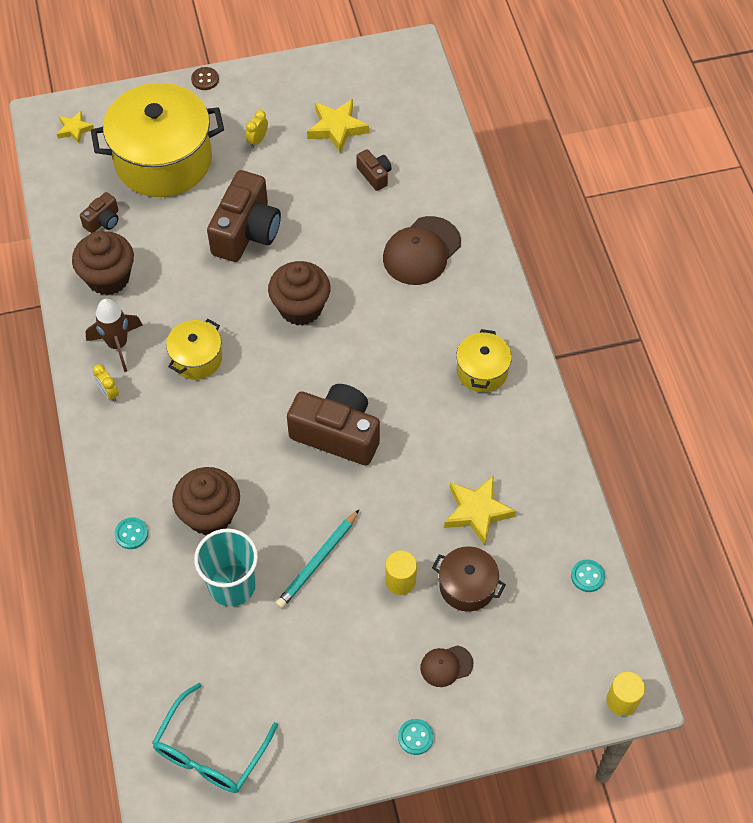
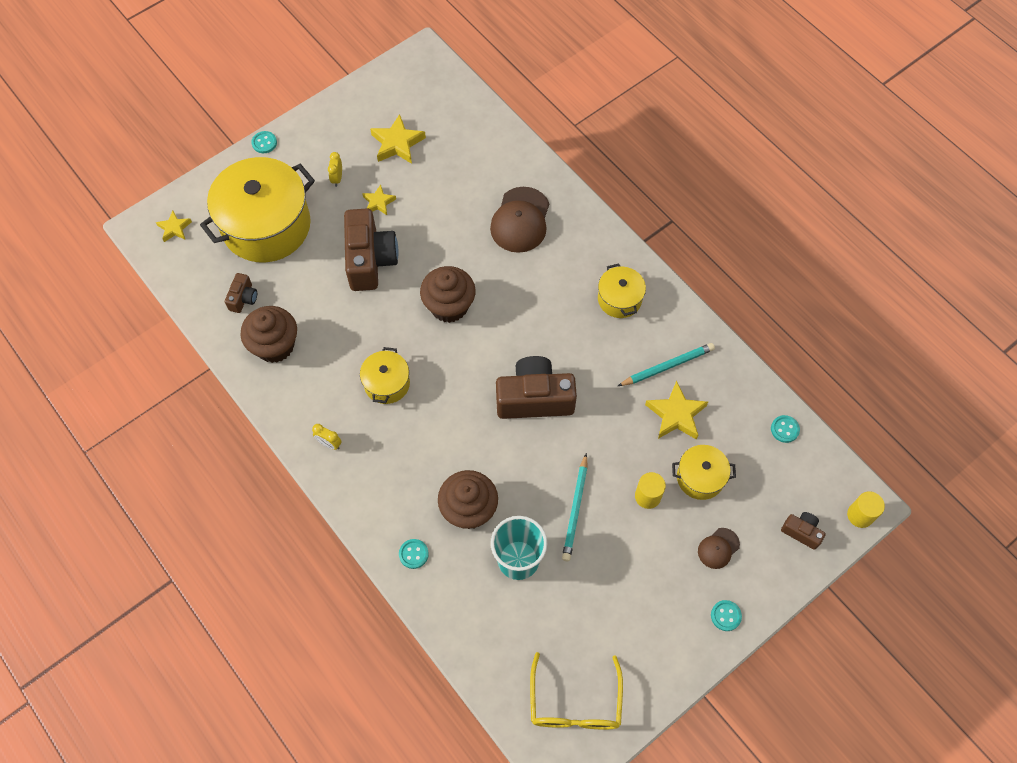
camera: 25 degrees left, 5 degrees up
(118, 345) = (314, 399): brown rocket -> none
(205, 79) = (264, 143): brown button -> turquoise button
(210, 751) = (575, 703): turquoise glasses -> yellow glasses
(286, 179) = (378, 202): none -> yellow star
(375, 175) = (449, 171): brown camera -> brown camera (801, 532)
(467, 586) = (700, 477): brown pot -> yellow pot
(495, 459) = (667, 366): none -> turquoise pencil

